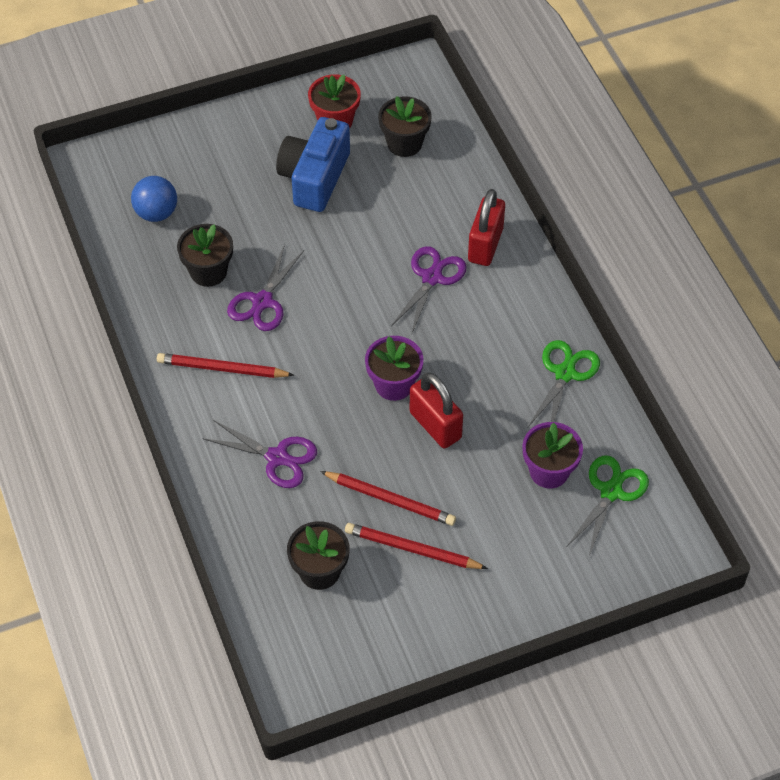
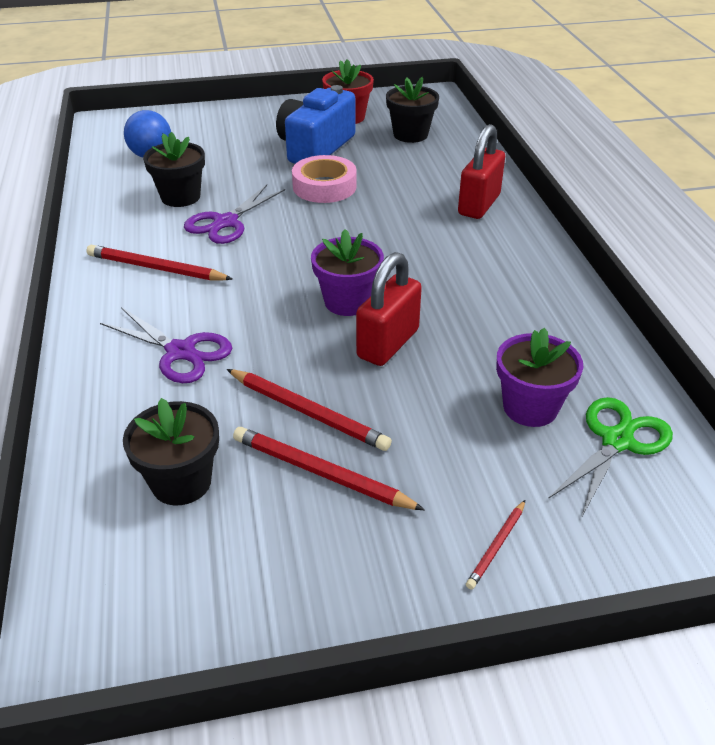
camera: 10 degrees right, 15 degrees down
(338, 238) = (324, 186): none -> pink tape
(432, 278) = (415, 222): purple scissors -> none
(435, 425) = (388, 344): red padlock -> red padlock turned 60 degrees clockwise
(536, 586) = (496, 546): none -> red pencil
(565, 373) = (559, 314): green scissors -> none

